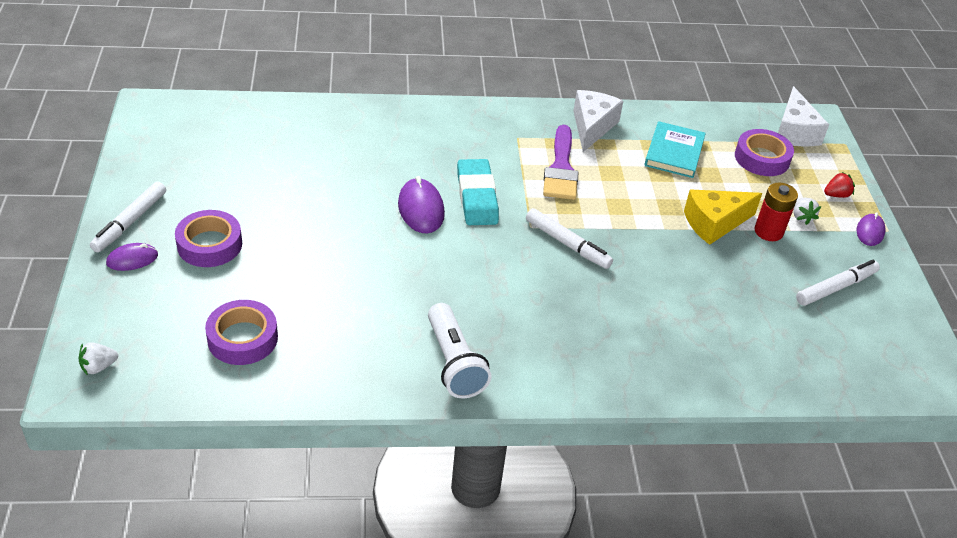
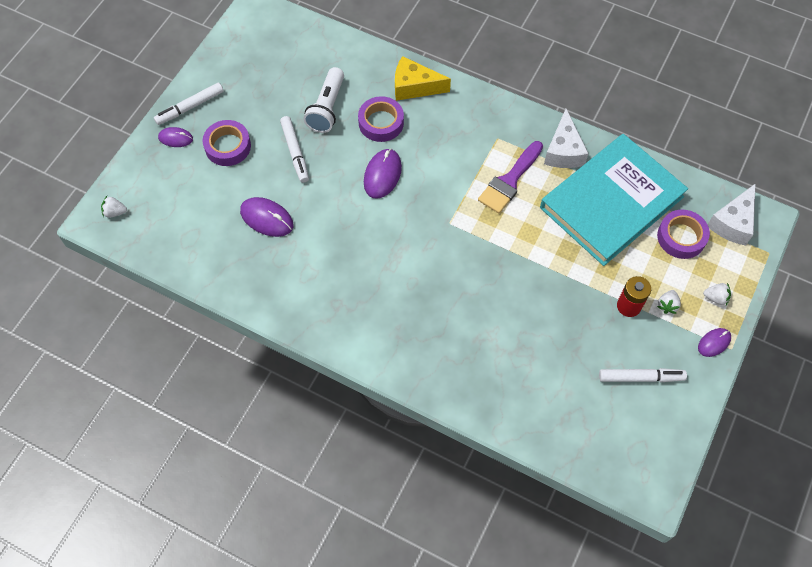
camera: 35 degrees right, 20 degrees up
(242, 338) = (206, 229): purple tape -> purple tape (381, 122)
(314, 298) = (267, 218): none -> purple mouse
(454, 363) = (322, 308): white flashlight -> white flashlight (327, 108)
(477, 197) = (429, 180): turquoise eraser -> none
(567, 244) = (465, 249): white marker -> white marker (295, 152)
(592, 127) = (563, 151): white cheese -> white cheese turned 135 degrees clockwise
(674, 152) = (611, 202): turquoise book -> turquoise book, size x2.09
(714, 223) = (591, 280): yellow cheese -> yellow cheese (414, 87)
(836, 195) = (715, 298): red strawberry -> white strawberry

